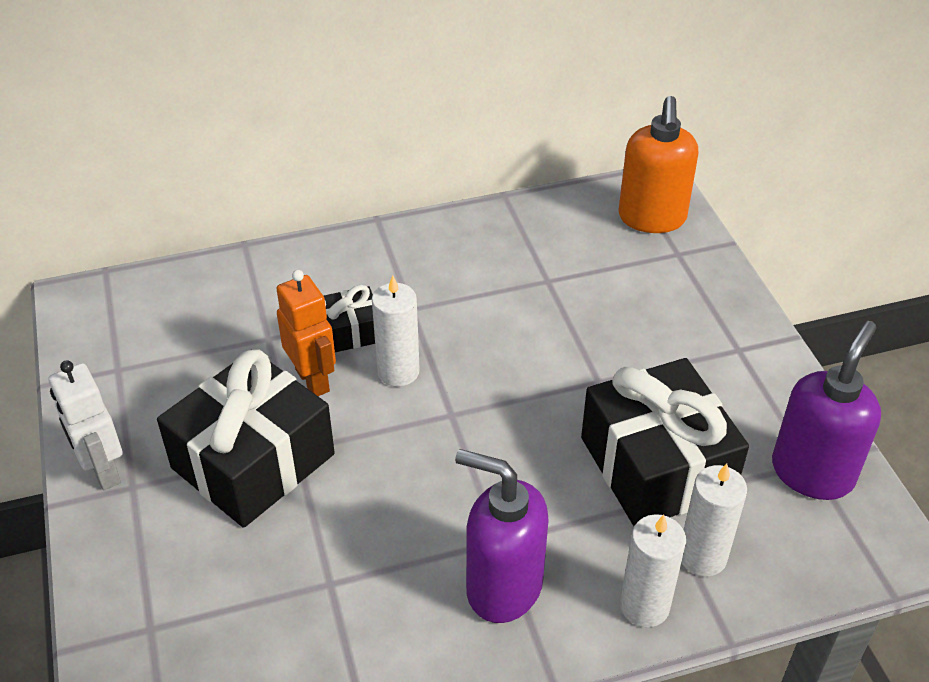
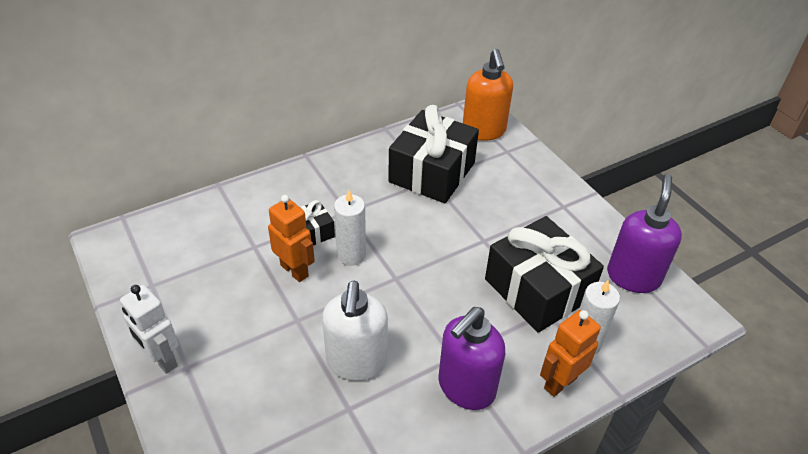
camera: 15 degrees left, 0 degrees up
(253, 461) = (269, 333): black gift -> black gift (432, 172)
(359, 523) = (356, 362): none -> white soap dispenser
(503, 587) = (466, 388): purple soap dispenser -> purple soap dispenser turned 60 degrees counterclockwise
(644, 606) = (560, 382): white candle -> orange robot

